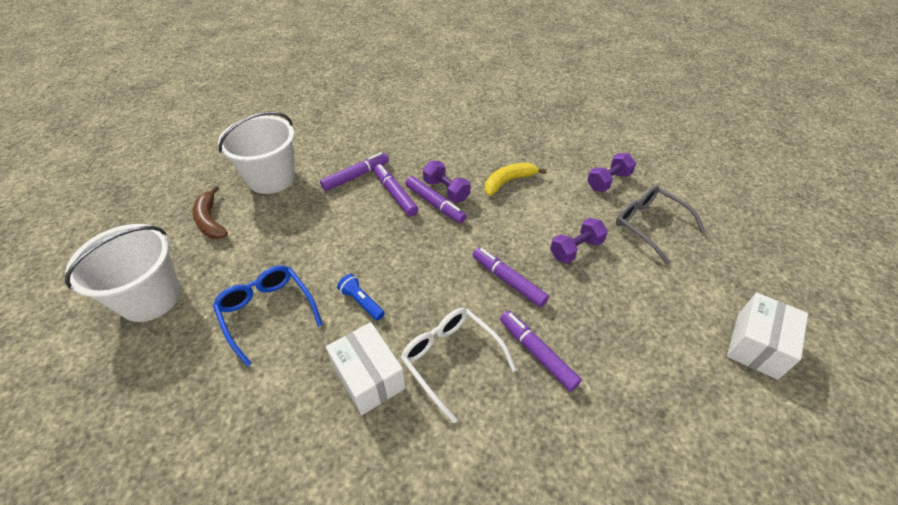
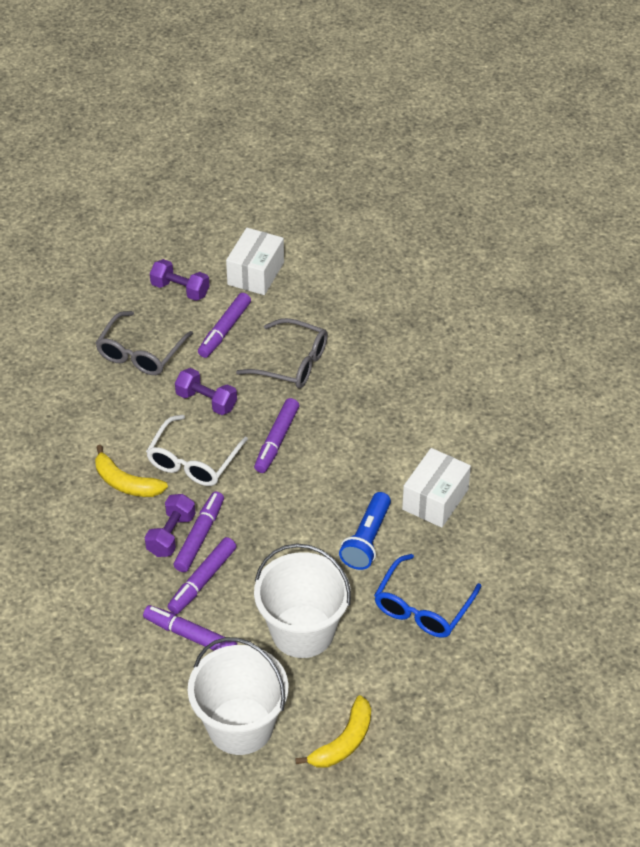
camera: 115 degrees left, 0 degrees up
(150, 297) = (468, 719): white bucket -> white bucket (302, 631)
(210, 221) = (343, 742): brown banana -> yellow banana
(361, 302) = (367, 540): blue flashlight -> blue flashlight, size x1.52
(451, 360) = (385, 452): white glasses -> white glasses (193, 461)
(537, 353) = (345, 400): purple marker -> purple marker (224, 330)
(606, 328) = (292, 363): none -> grey glasses
(608, 181) = (81, 396): purple dumbbell -> purple dumbbell (180, 290)
(756, 345) = (256, 273): white box -> white box turned 75 degrees counterclockwise

